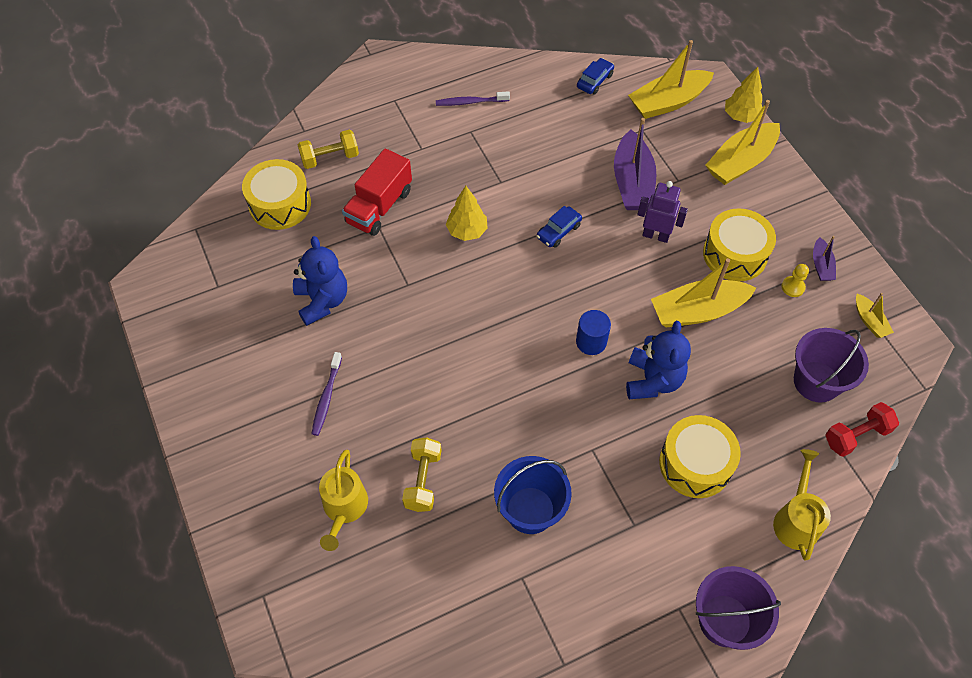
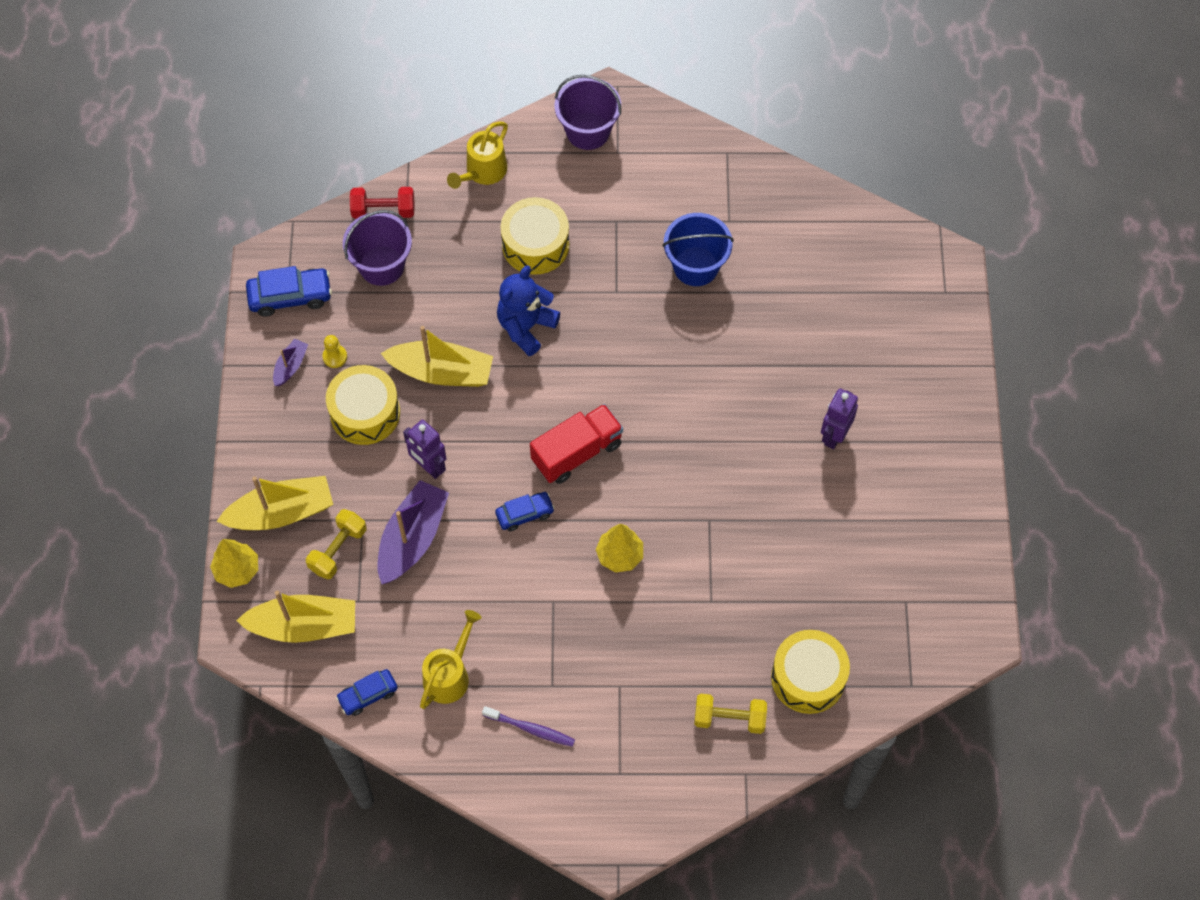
camera: 155 degrees left, 5 degrees up
(322, 301) = (803, 538): blue teddy bear -> none
(326, 397) = (834, 435): purple toothbrush -> purple robot
(344, 509) = (854, 331): yellow watering can -> yellow watering can (449, 674)
(379, 207) = (699, 627): red truck -> red truck (577, 452)
(423, 480) = (776, 326): yellow dumbbell -> yellow dumbbell (338, 550)
(591, 342) = (560, 385): blue cylinder -> none
(869, 321) = (290, 296): yellow boat -> blue car

